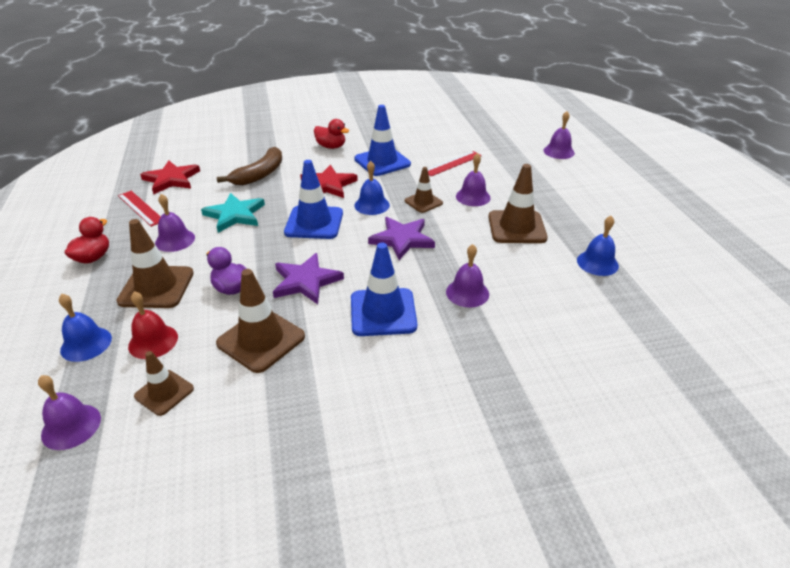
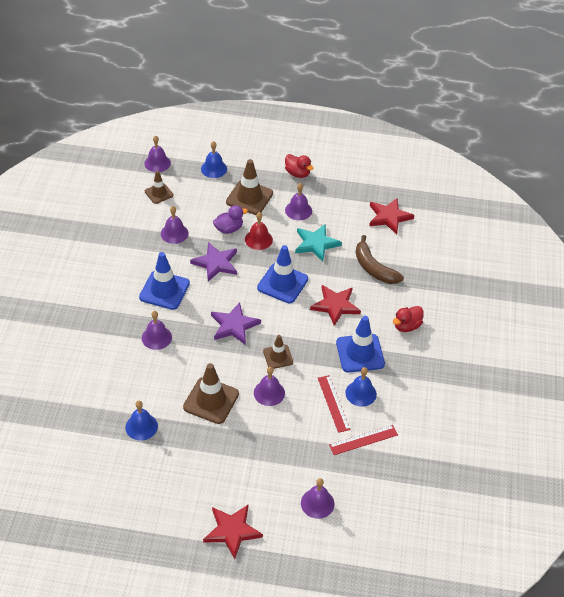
camera: 110 degrees right, 10 degrees up
(140, 208) = (351, 197): red ruler -> red ruler (363, 440)
(153, 341) = (200, 192): red bell -> red bell (258, 239)
(261, 340) = (174, 233): brown traffic cone -> purple bell
(372, 205) = (290, 323): blue bell -> blue bell (361, 393)
(633, 181) = (232, 531): none -> red star

